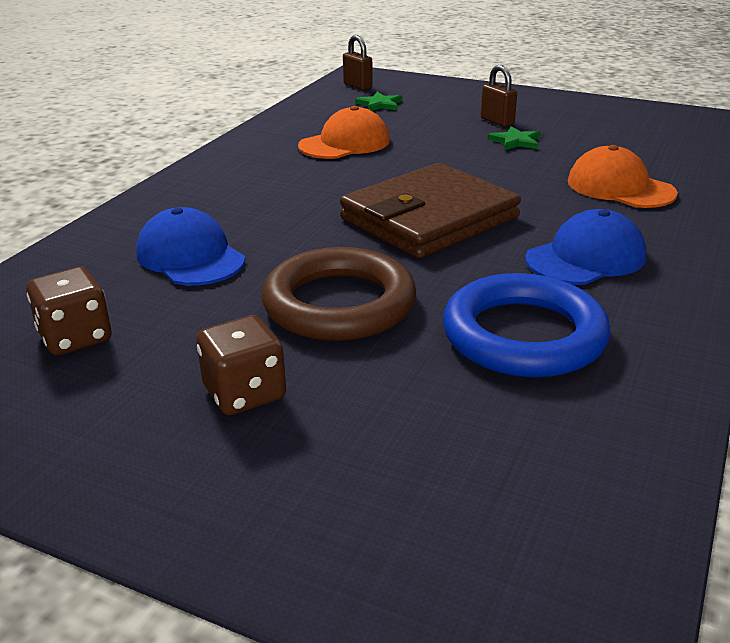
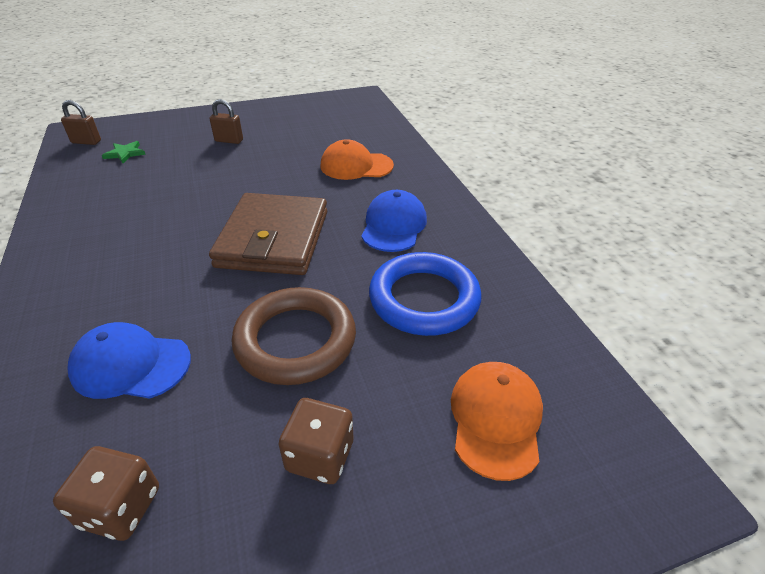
camera: 45 degrees left, 10 degrees up
(345, 143) = (138, 199): orange cap -> orange cap (495, 419)
(515, 141) = (259, 153): green star -> none

